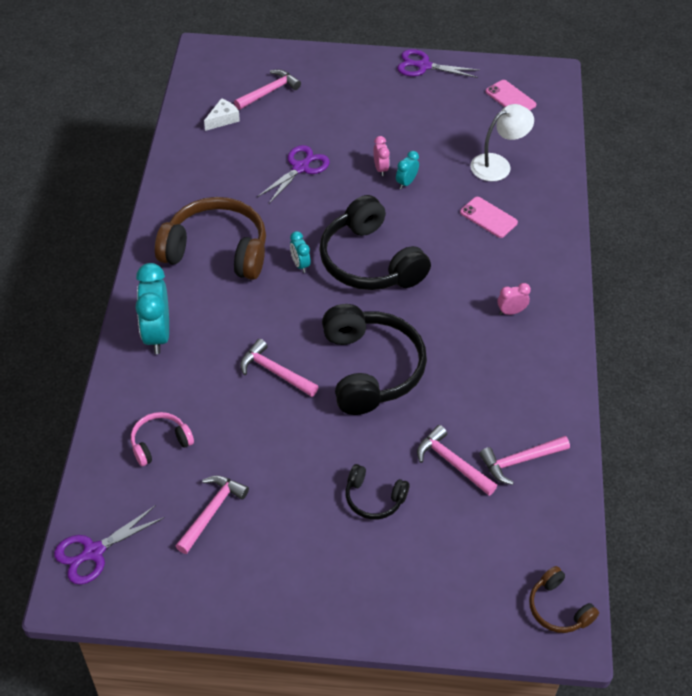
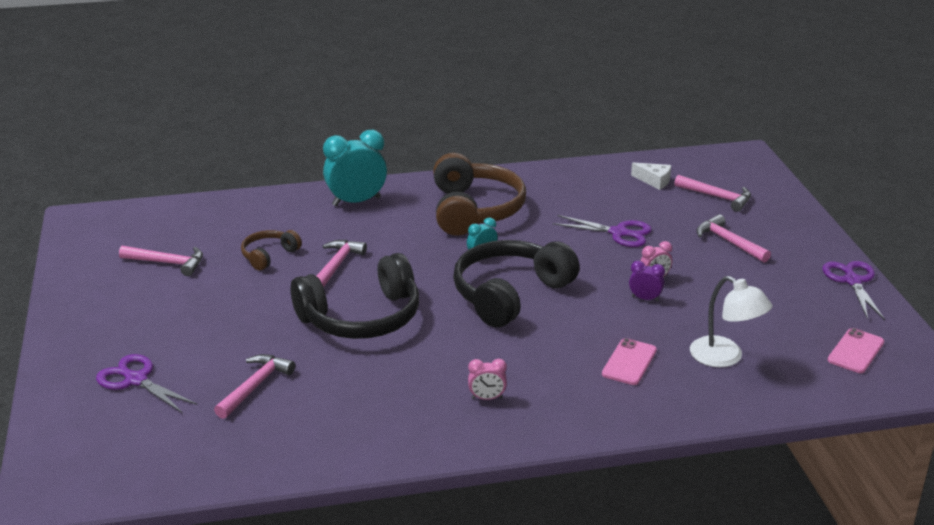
camera: 75 degrees right, 20 degrees down
(93, 552) = (118, 219): purple scissors -> purple scissors (135, 380)
(160, 443) = (236, 226): pink headphones -> none
(374, 498) = (199, 345): black headphones -> none
(406, 183) = (645, 298): turquoise clock -> purple clock
(511, 312) = (487, 398): pink clock -> pink clock turned 120 degrees clockwise
(520, 461) = (270, 432): pink hammer -> pink hammer (729, 242)
(558, 608) = (79, 483): brown headphones -> brown headphones (269, 255)

